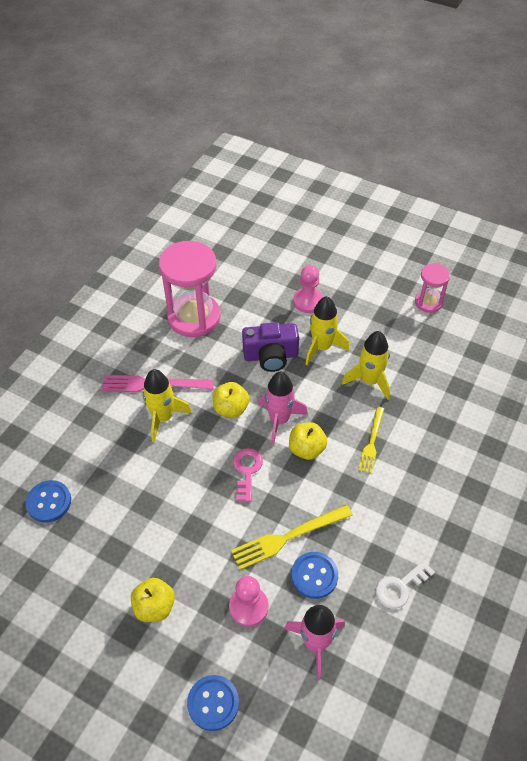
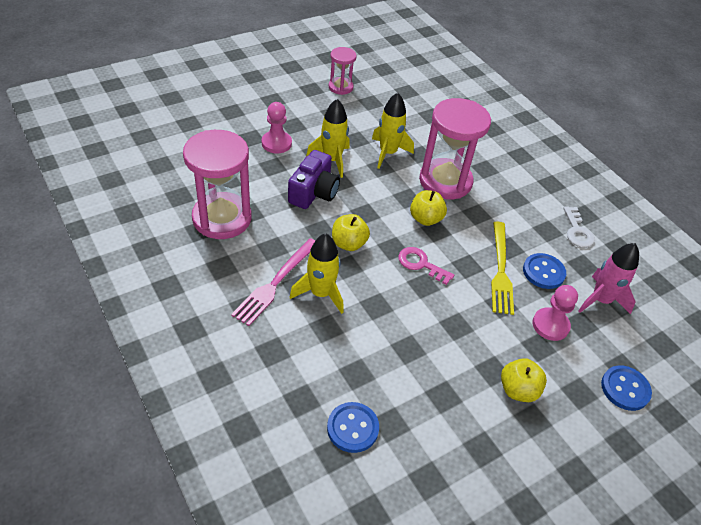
camera: 65 degrees left, 5 degrees down
(279, 420) = (385, 220): pink rocket -> none
(371, 442) = (445, 181): yellow fork -> pink hourglass

